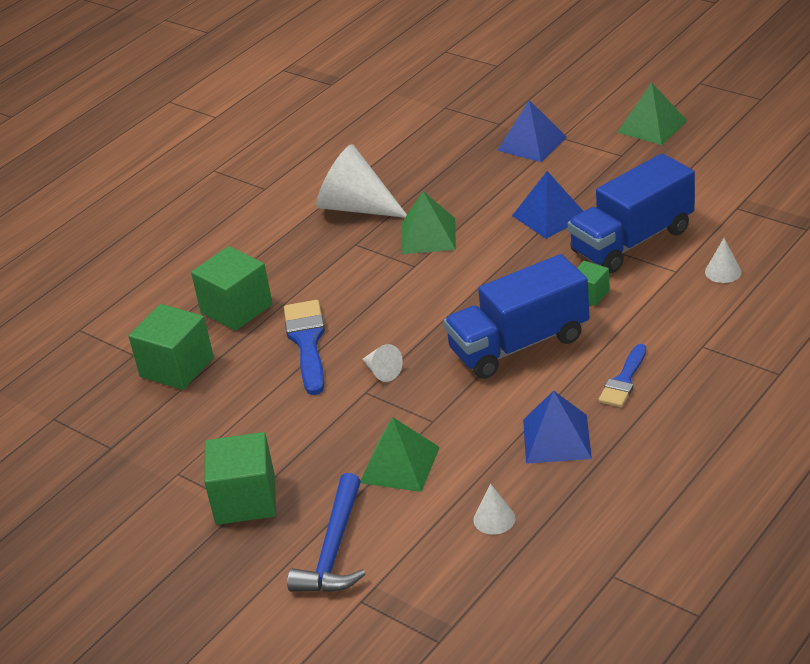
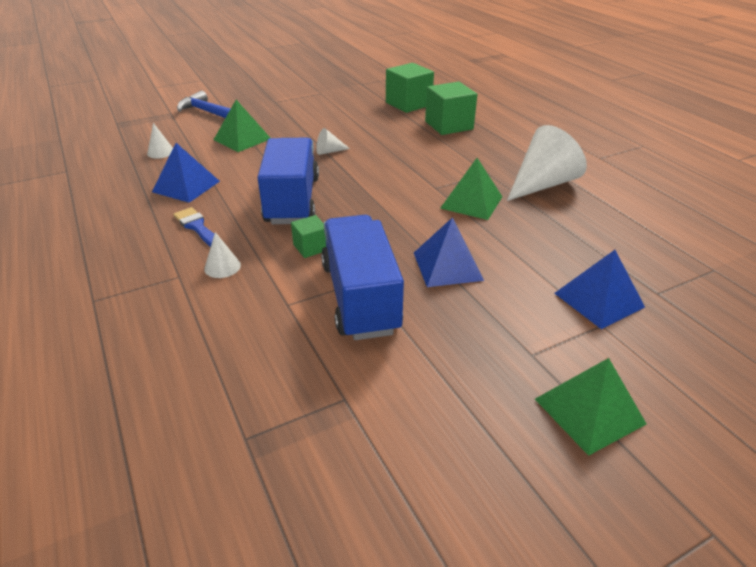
camera: 110 degrees right, 0 degrees up
(245, 500) = (277, 102): green cube -> none
(307, 342) = (388, 137): blue brush -> none
(723, 272) = (251, 332): white cone -> white cone (222, 267)

